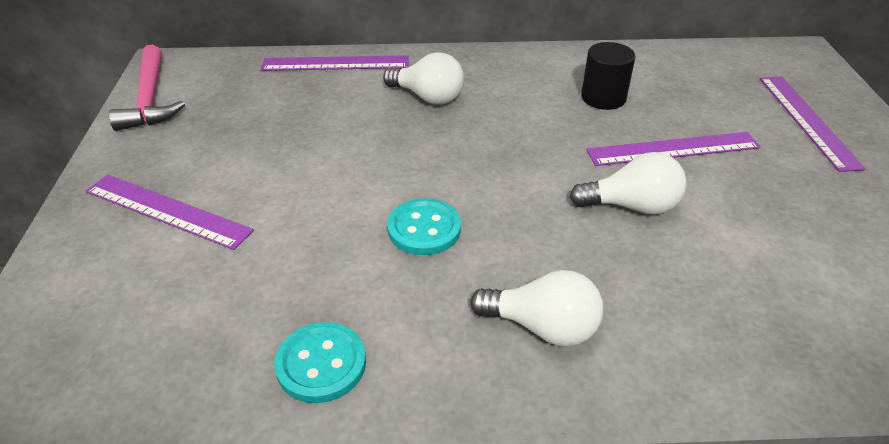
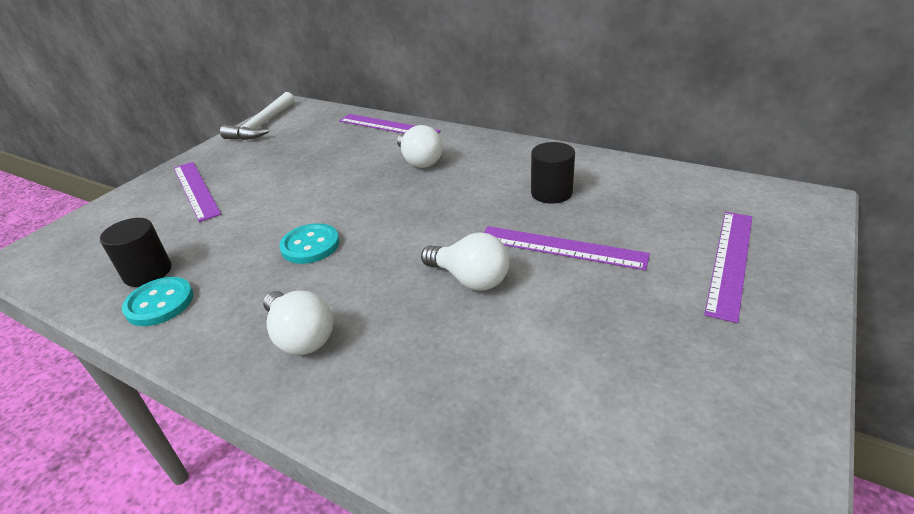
camera: 35 degrees right, 5 degrees down
(150, 99) = (262, 125): pink hammer -> white hammer
(248, 336) = (148, 272): none -> black cylinder

